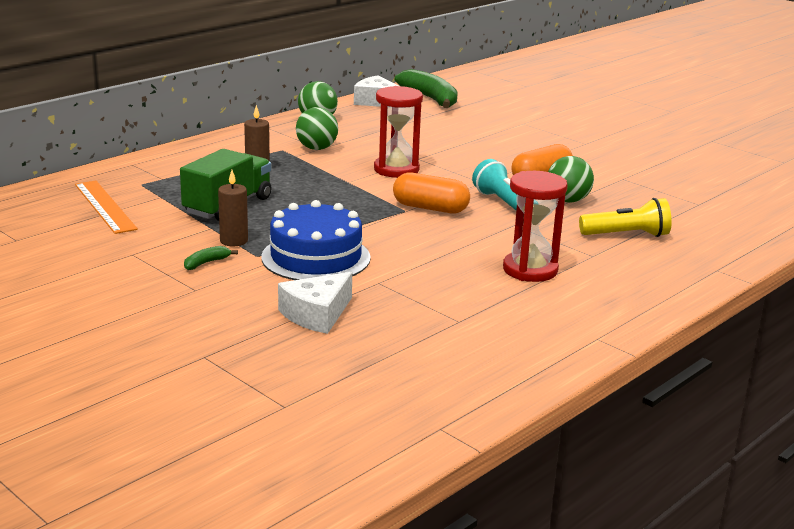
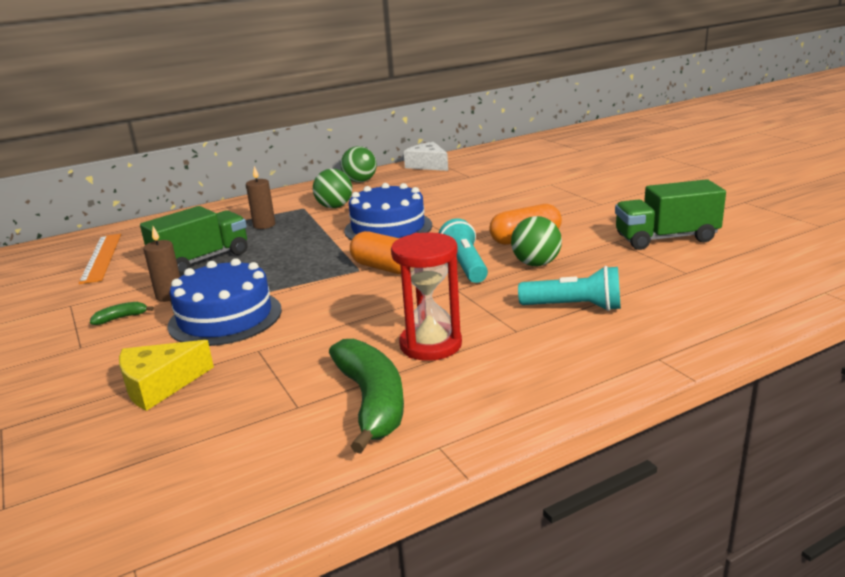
camera: 20 degrees right, 0 degrees up
(317, 314) = (160, 385): white cheese -> yellow cheese
(396, 169) = (388, 228): red hourglass -> blue cake
(430, 99) = (479, 162): green banana -> green banana (372, 402)
(627, 235) = (574, 307): yellow flashlight -> turquoise flashlight
(665, 175) = (666, 238): none -> green truck

